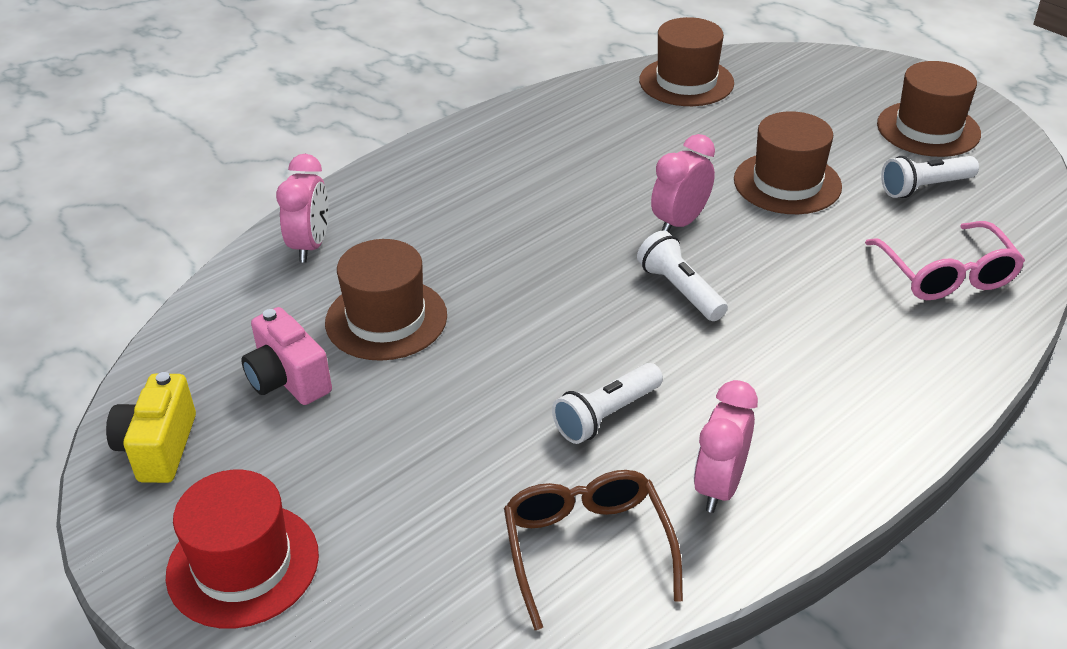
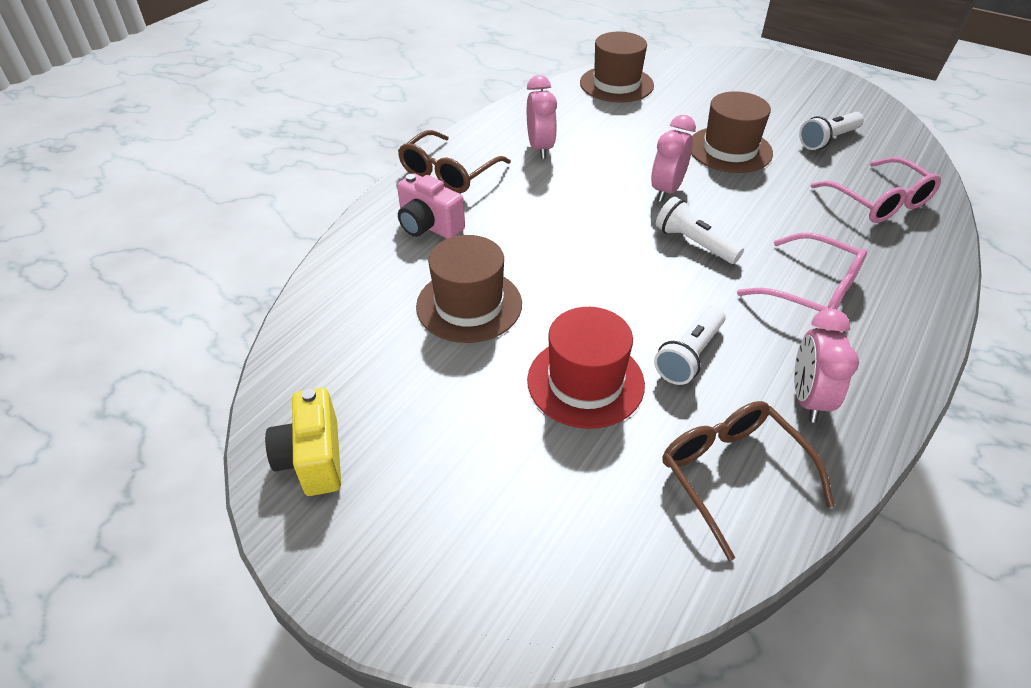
camera: 15 degrees left, 5 degrees up
(243, 564) = (440, 556): red hat -> red hat (585, 382)
(288, 380) = (407, 373): pink camera -> pink camera (428, 226)
(310, 246) = (375, 253): pink clock -> pink clock (540, 148)
(432, 166) = (449, 173): none -> brown glasses
(793, 367) = (810, 290): none -> pink glasses
(928, 129) = (807, 98): brown hat -> none

